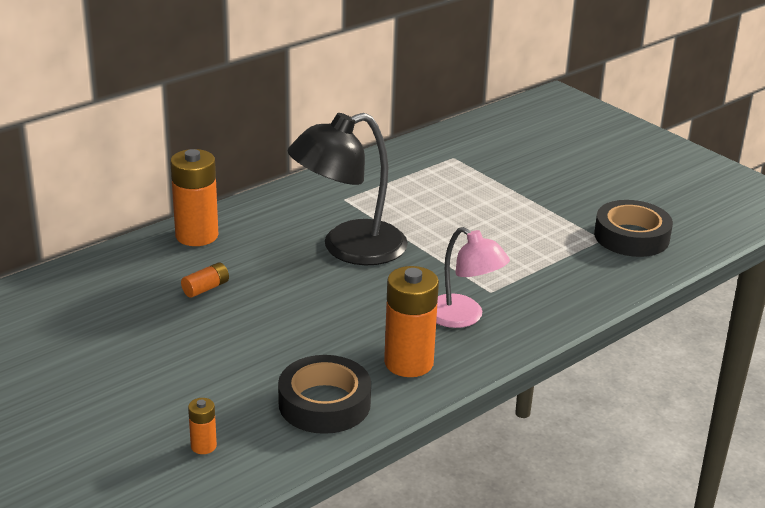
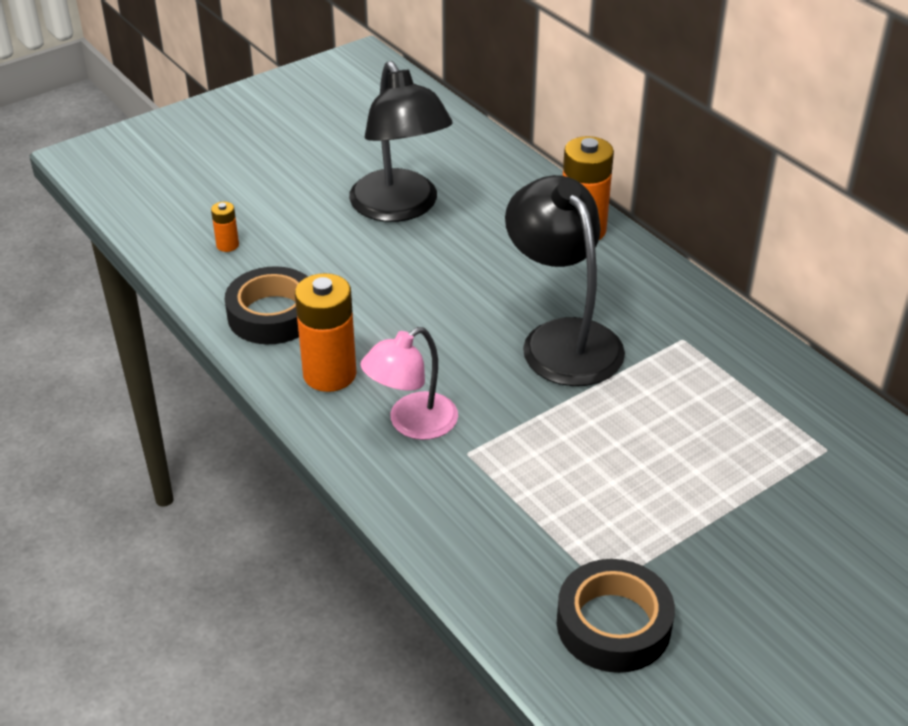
camera: 95 degrees right, 10 degrees up
(147, 333) = (400, 208): none -> black lamp
(206, 288) = (478, 239): orange battery -> none

